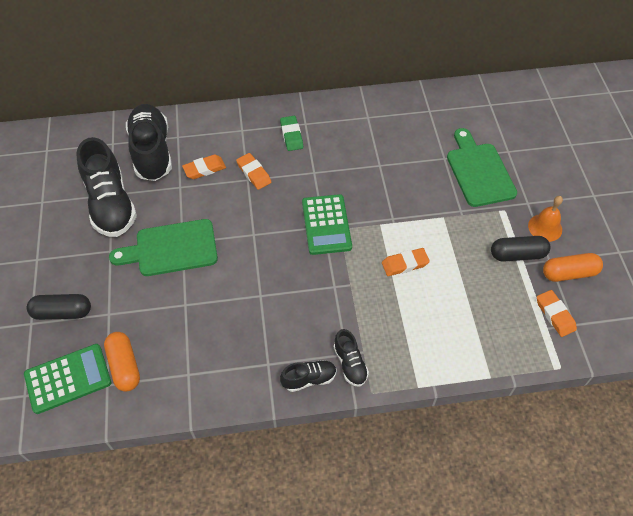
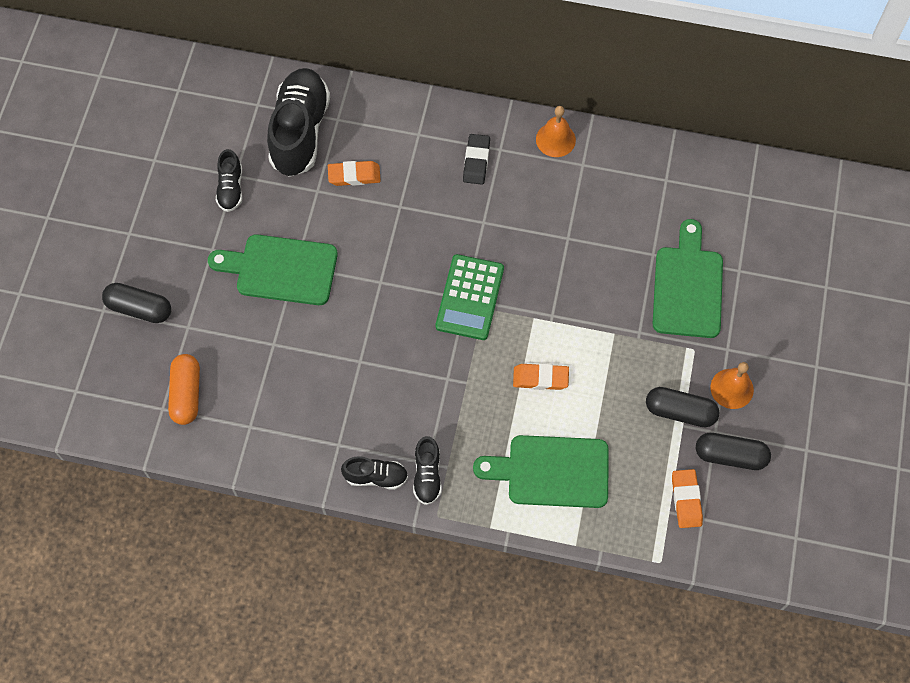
camera: 20 degrees right, 10 degrees up
(68, 378) = (124, 388): green calculator -> none
(111, 204) = (231, 188): black shoe -> black shoe, size x0.49
(254, 173) = (410, 200): orange eraser -> none
(291, 135) = (476, 161): green eraser -> black eraser
(341, 107) = (555, 139): none -> orange bell
(445, 328) = (551, 471): none -> green cutting board
(569, 273) = (730, 455): orange capsule -> black capsule

